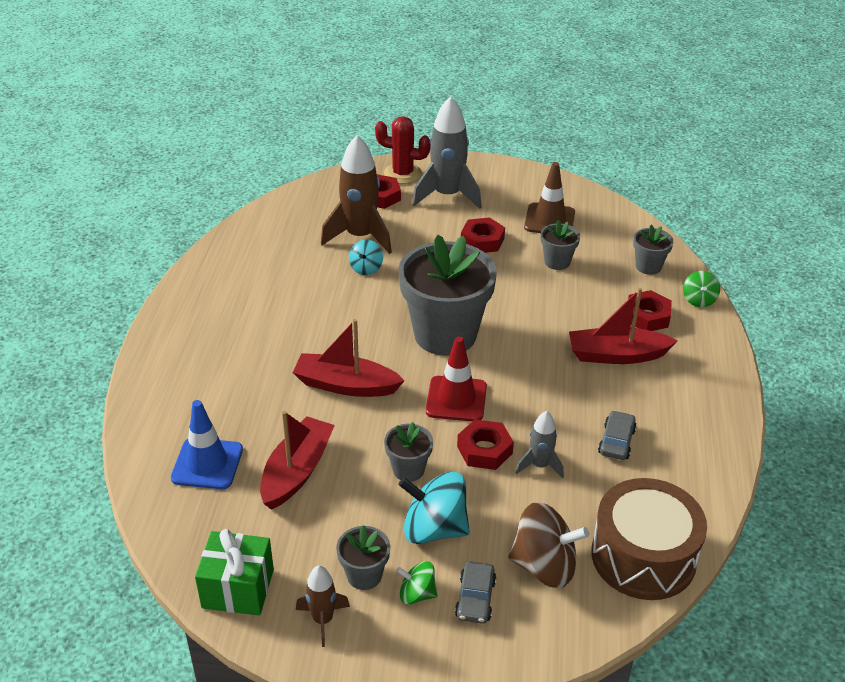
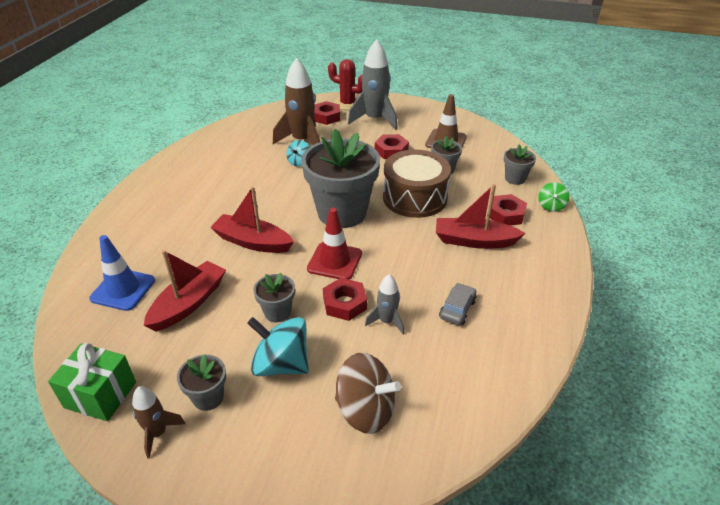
camera: 10 degrees right, 0 degrees up
(417, 594) = (246, 420): green spinning top -> none
(475, 599) = (295, 432): grey car -> none
(643, 556) = (457, 413): brown drum -> brown drum (414, 197)

